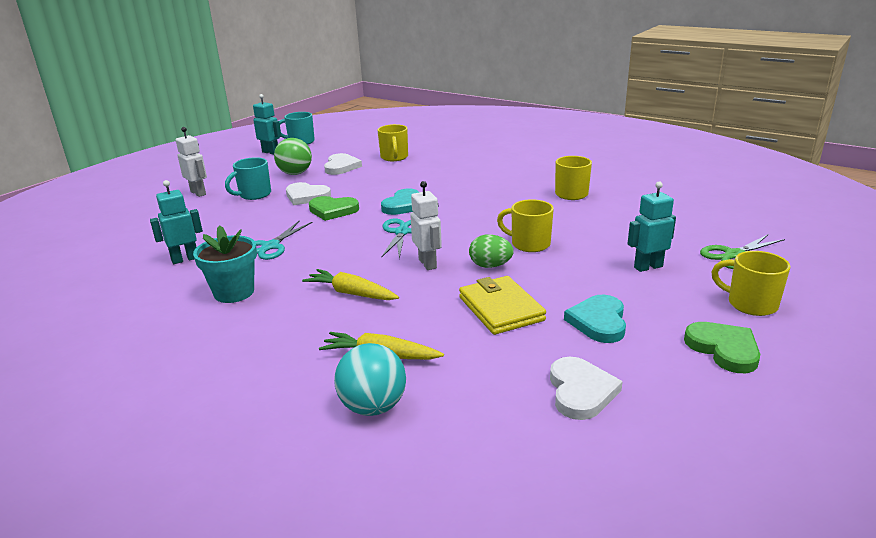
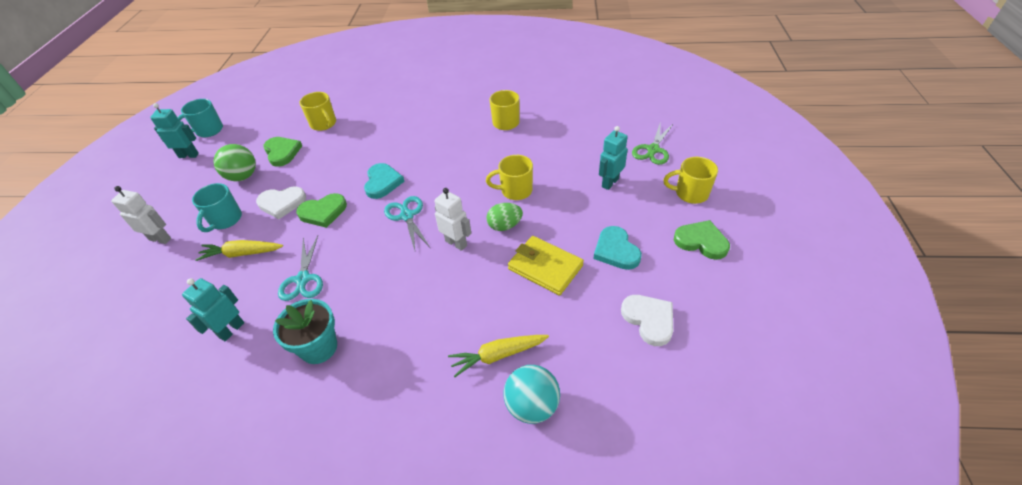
camera: 30 degrees left, 20 degrees up
(341, 167) = (282, 152): white heart -> green heart
(351, 293) = (422, 302): yellow carrot -> yellow carrot (242, 254)

